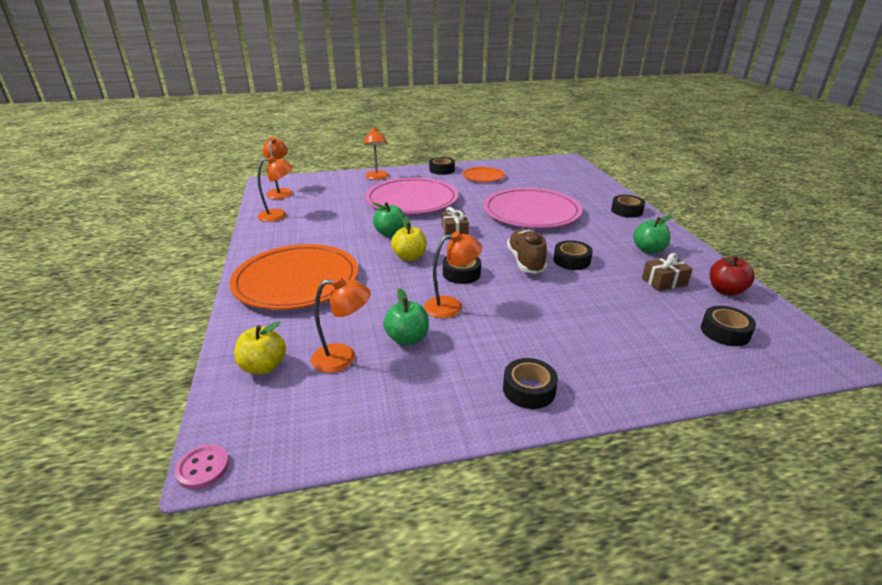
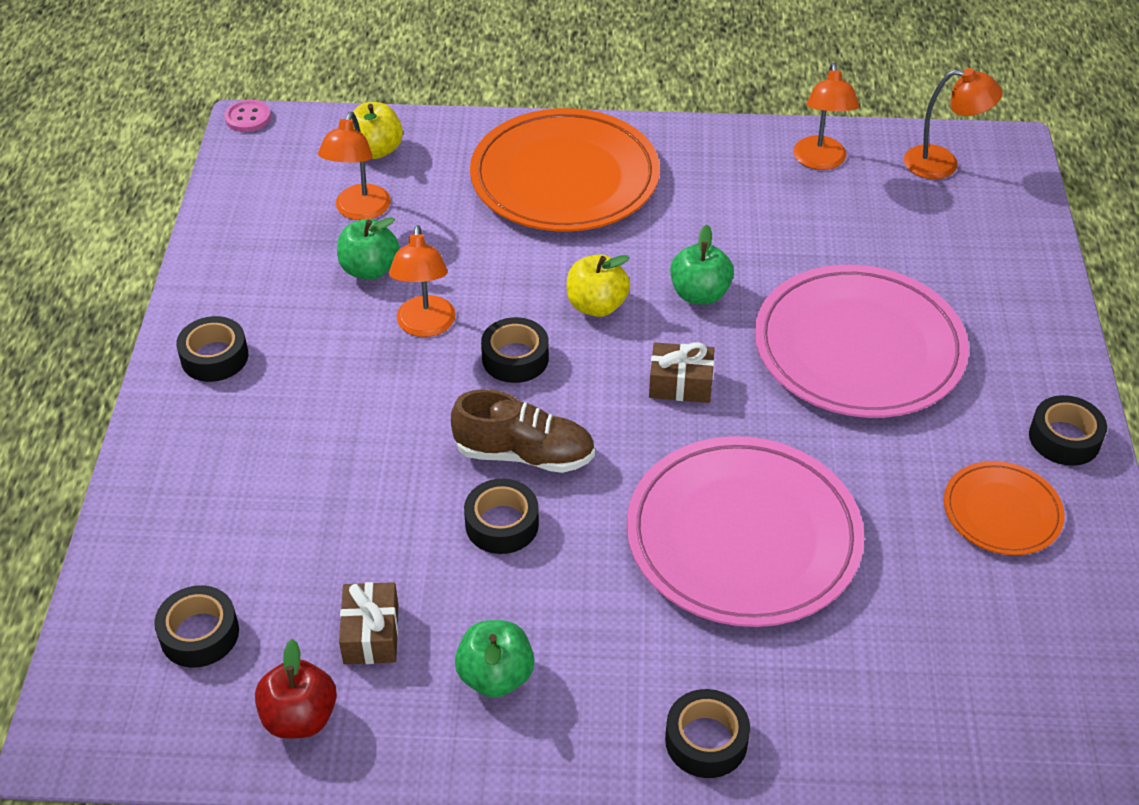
camera: 105 degrees right, 15 degrees up
(377, 177) = (1016, 311): orange lamp -> none

